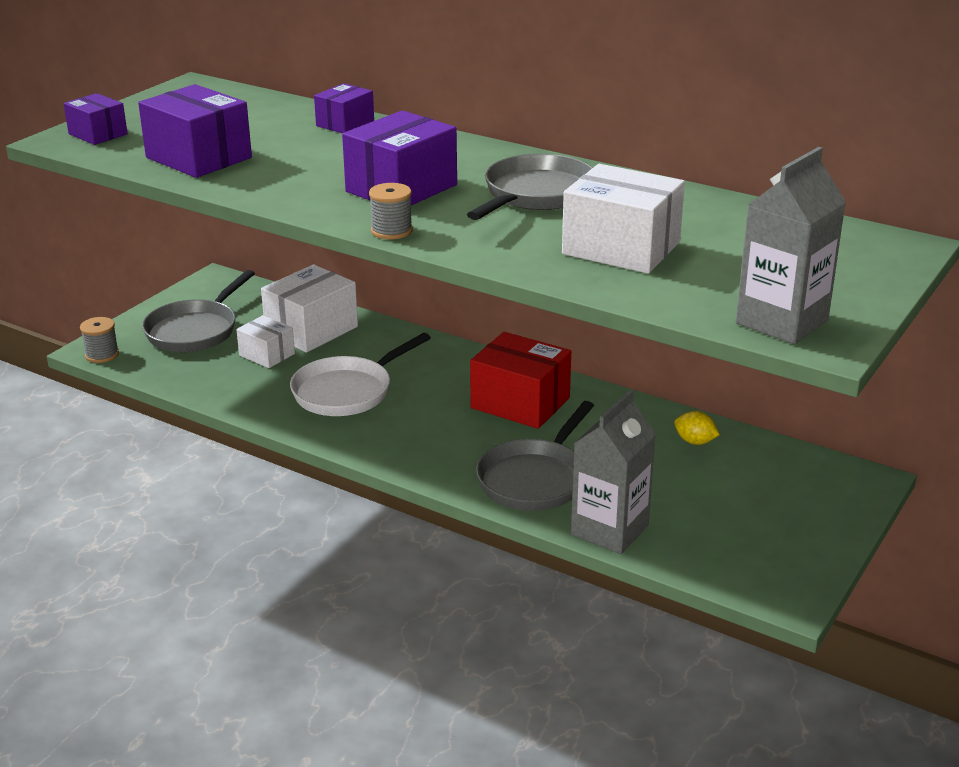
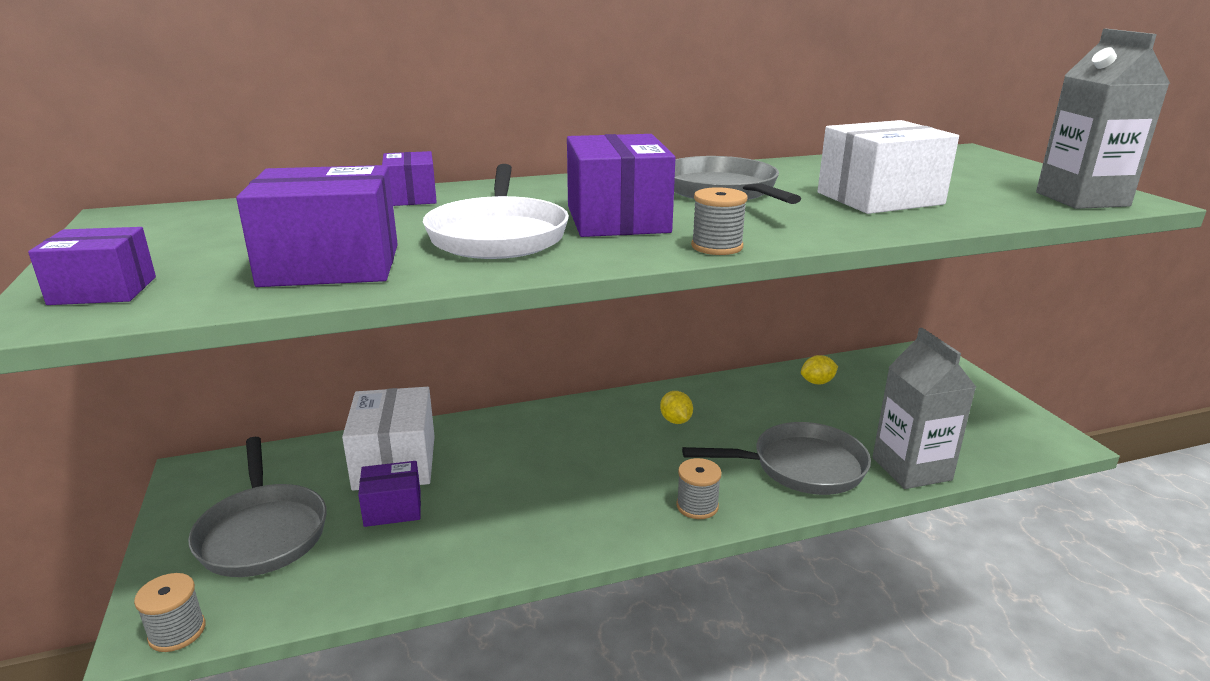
camera: 50 degrees left, 5 degrees down
(267, 354) = (393, 508): white box -> purple box
(347, 391) = (535, 494): white pan -> white pan (498, 235)
(418, 455) = (697, 506): none -> grey spool
(520, 403) = (675, 421): red box -> yellow lemon
(535, 479) = (801, 467): grey pan -> grey pan turned 75 degrees counterclockwise

